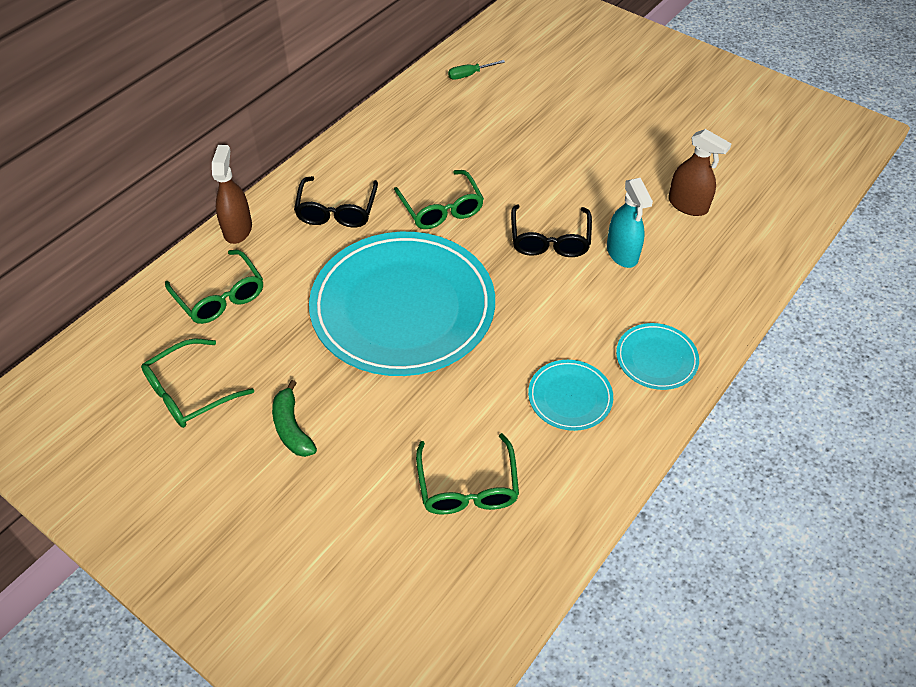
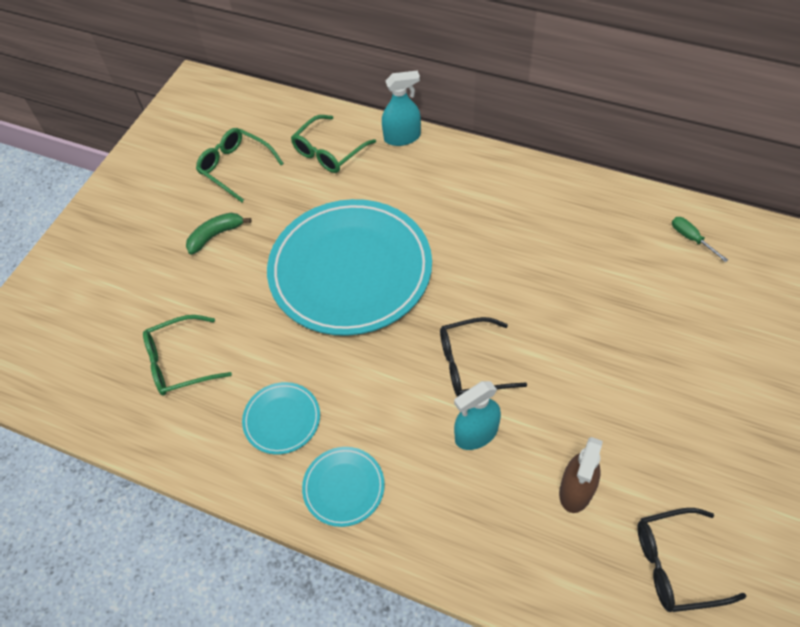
camera: 80 degrees right, 5 degrees up
(237, 229) = (402, 137): brown spray bottle -> turquoise spray bottle
(337, 210) = (448, 192): black glasses -> black glasses (675, 564)
(441, 208) = (480, 266): green glasses -> none

